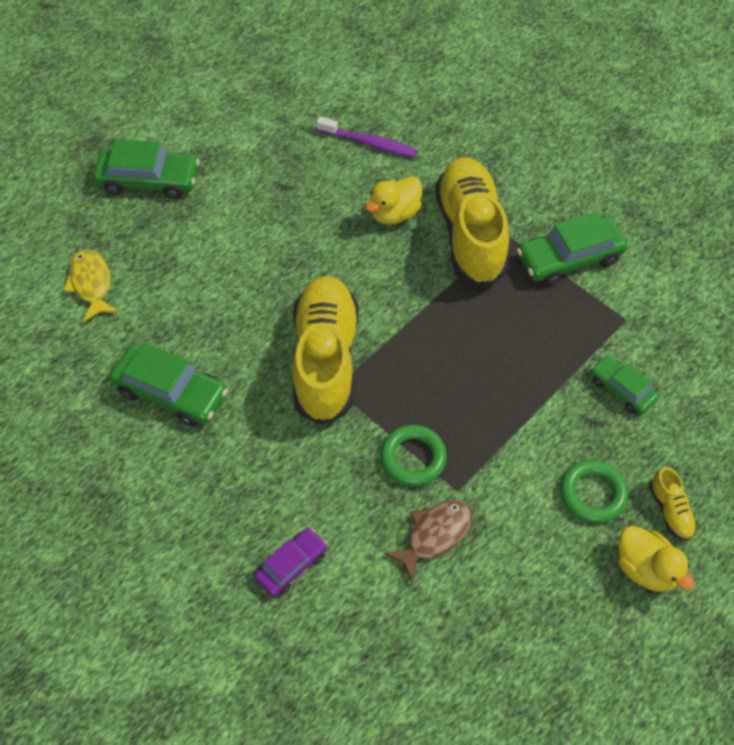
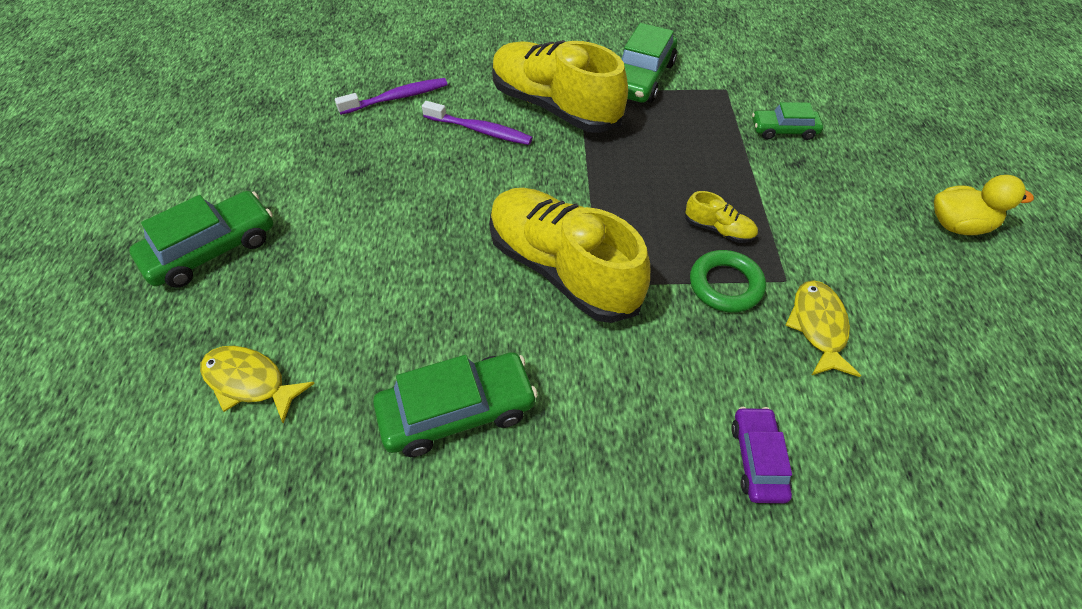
camera: 45 degrees left, 5 degrees down
(394, 214) = (480, 130): yellow duck -> purple toothbrush
(434, 535) = (818, 327): brown fish -> yellow fish
(592, 494) = (863, 206): green ring -> none
(670, 510) = (915, 178): yellow shoe -> yellow shoe (718, 230)

